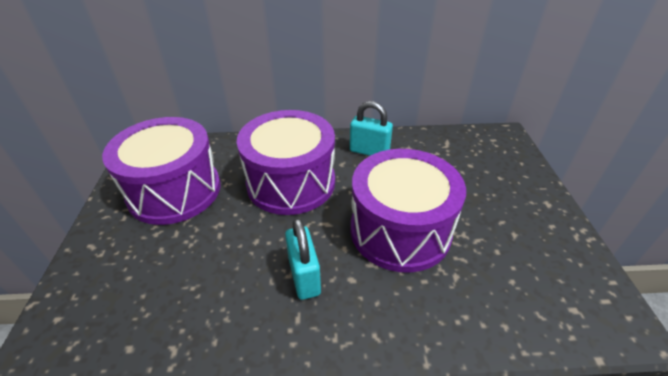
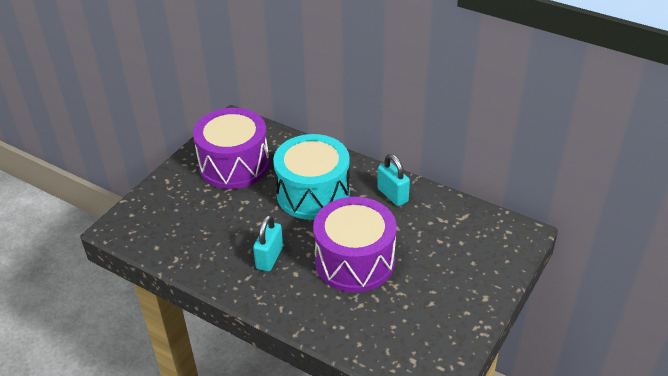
camera: 35 degrees right, 0 degrees up
(291, 182) = (313, 193): purple drum -> turquoise drum

